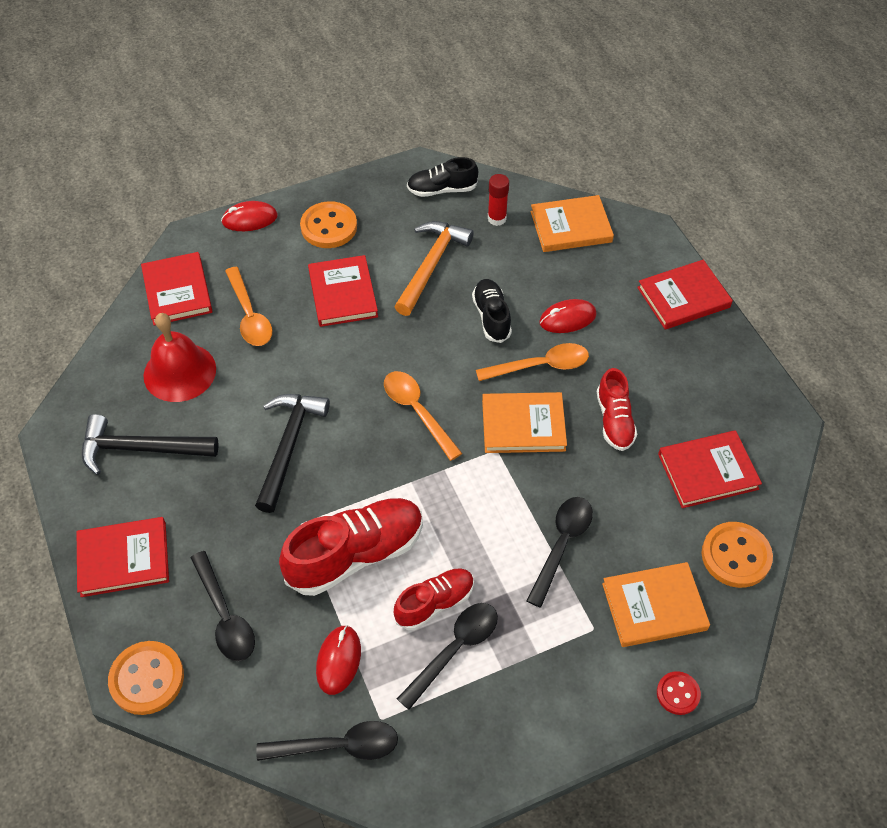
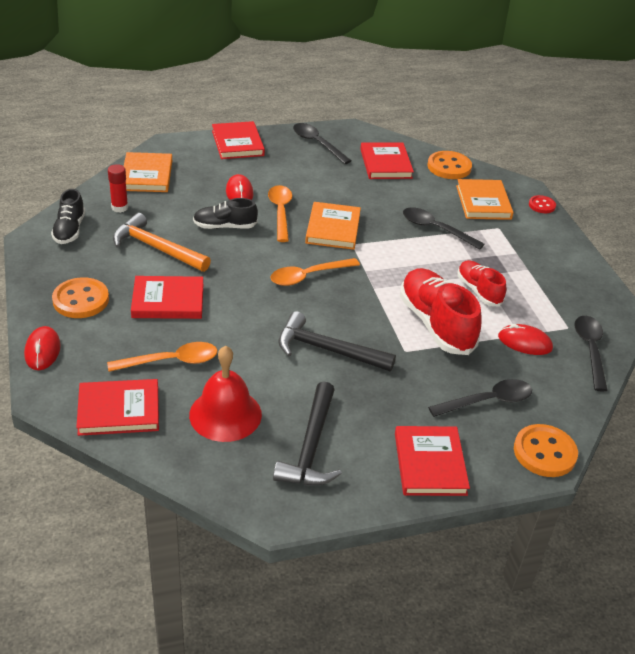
camera: 85 degrees left, 15 degrees down
(454, 650) = (514, 287): black spoon -> black spoon (317, 144)
(614, 420) = (337, 190): red shoe -> none

